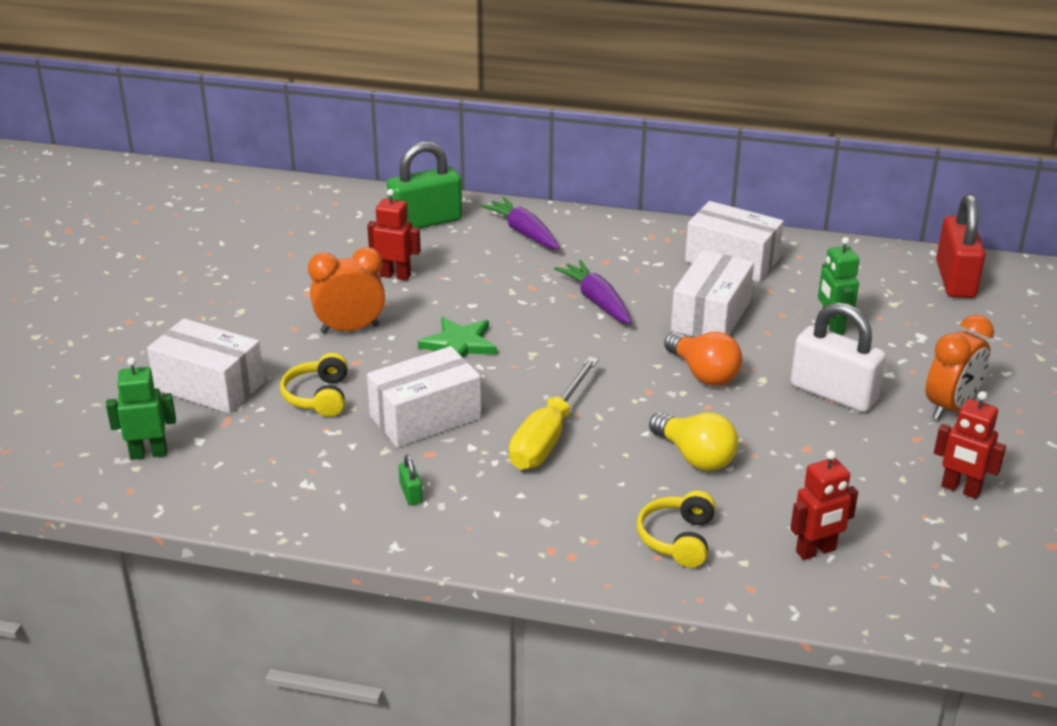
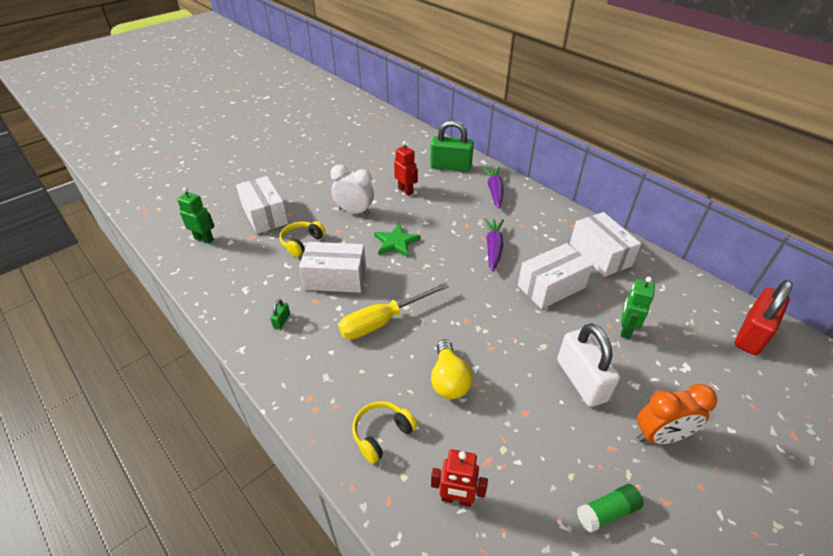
camera: 35 degrees right, 10 degrees up
(350, 329) = (354, 211): orange clock -> white clock
(703, 373) = (509, 323): orange light bulb -> none
(960, 489) = (607, 512): red robot -> green glue stick

